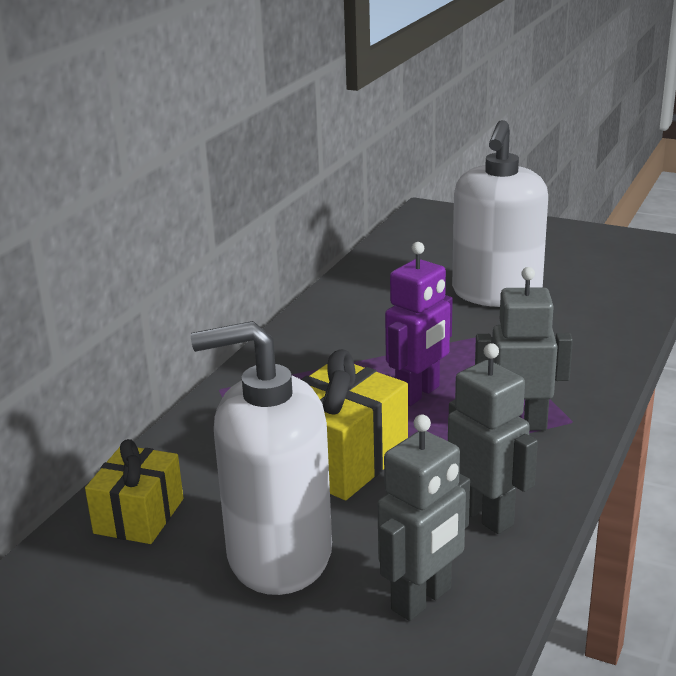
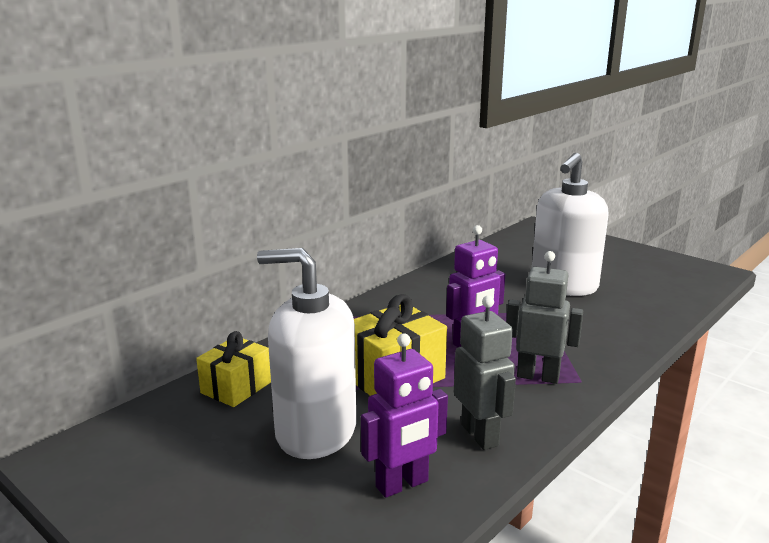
camera: 15 degrees right, 5 degrees down
(422, 599) = (402, 484): grey robot -> purple robot

